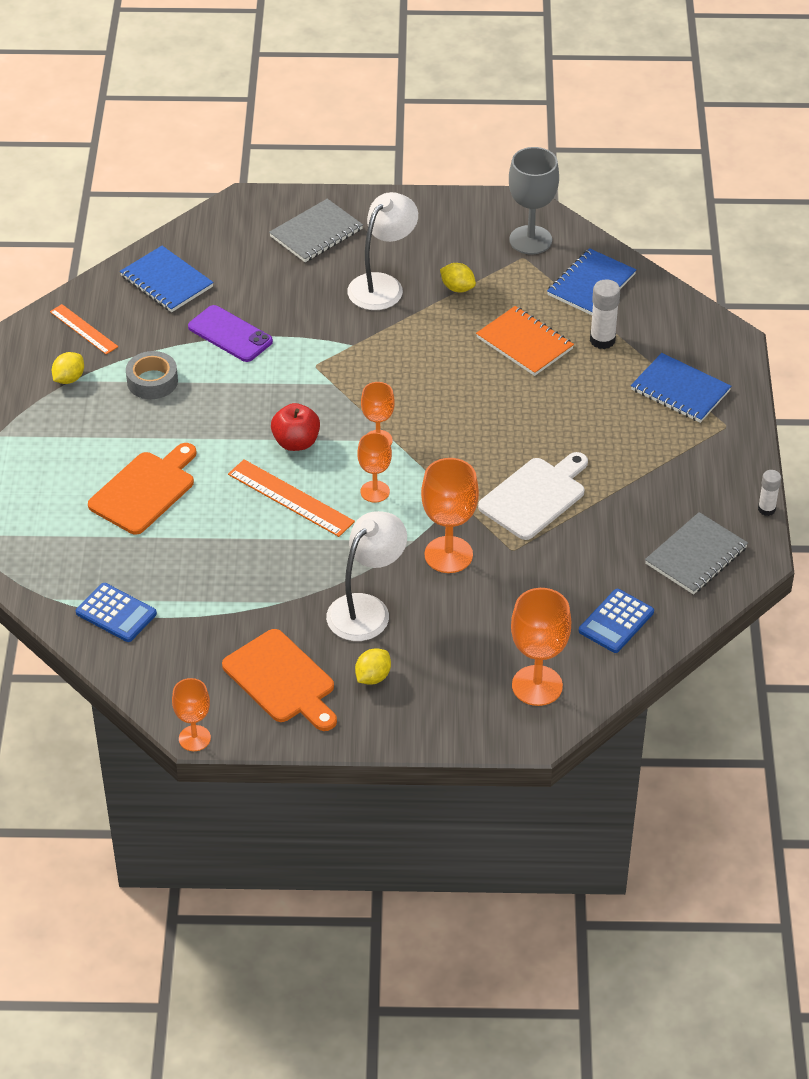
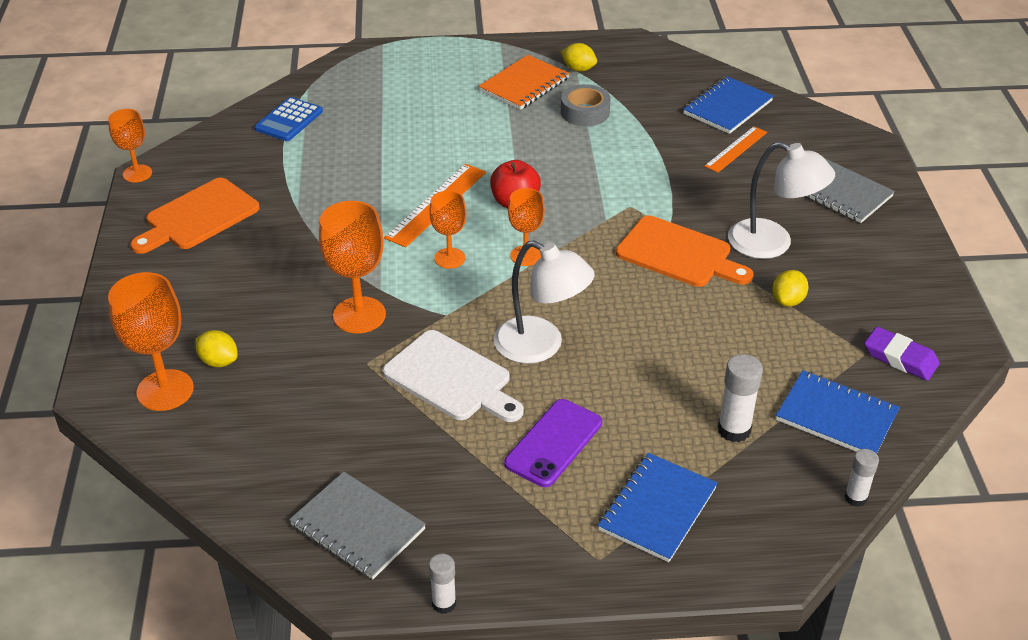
camera: 85 degrees right, 5 degrees down
(84, 329) = (646, 70): orange ruler -> orange ruler (736, 149)
(145, 490) = (440, 121): orange cutting board -> orange cutting board (678, 254)
(230, 334) = (662, 150): purple phone -> purple phone (553, 443)
(366, 609) = (285, 263): white lamp -> white lamp (541, 346)
(373, 677) = (194, 272): yellow lemon -> yellow lemon (219, 361)
(524, 343) = (708, 360): orange notebook -> orange notebook (524, 85)
(530, 240) = (900, 358): grey goblet -> purple eraser
(616, 621) = (253, 453): blue calculator -> none
(671, 290) = (855, 498): none -> white glue stick

